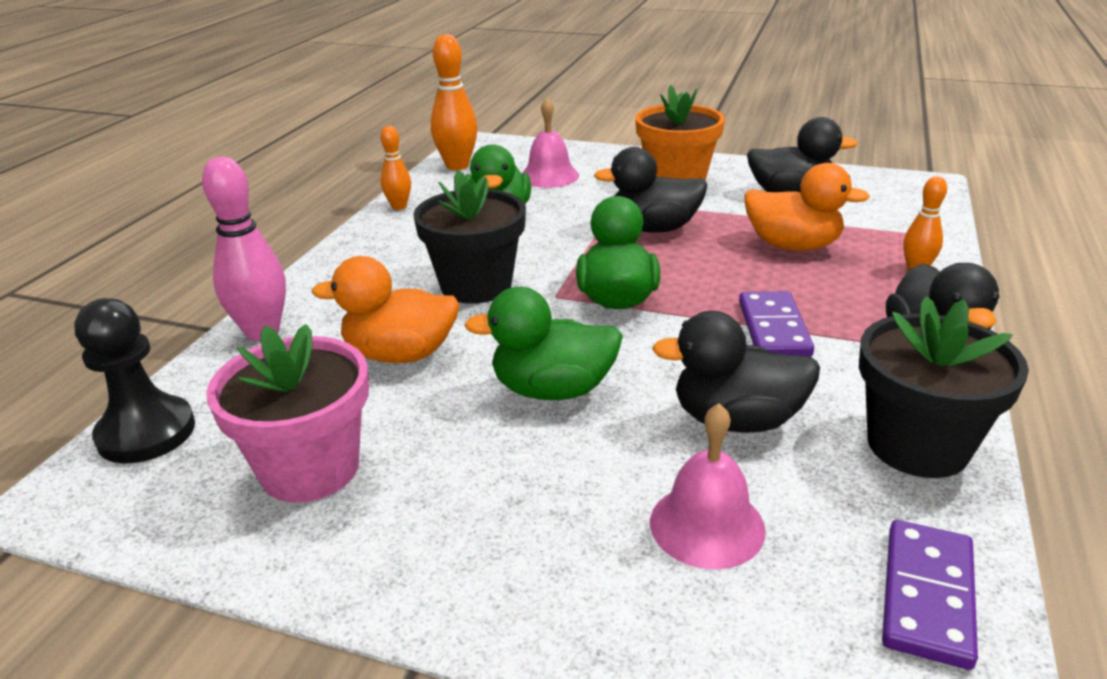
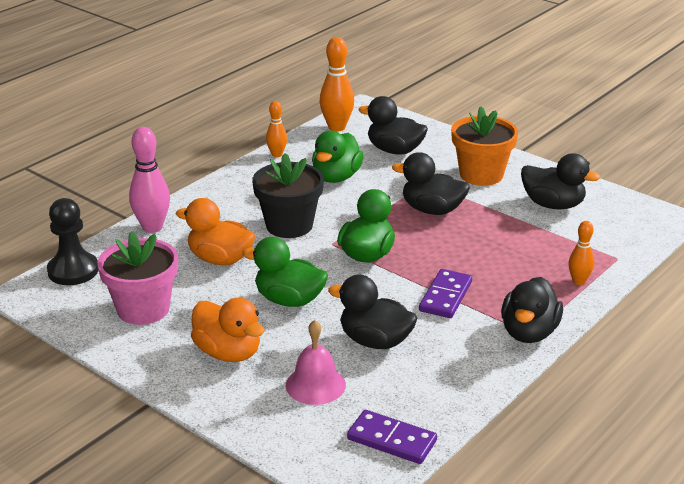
camera: 20 degrees right, 0 degrees up
(549, 176) = (394, 150): pink bell -> black duck
(792, 246) = (514, 244): orange duck -> orange duck (228, 353)
(917, 445) = (460, 379): black flower pot -> none
(927, 596) = (392, 440): purple domino -> purple domino turned 75 degrees clockwise

